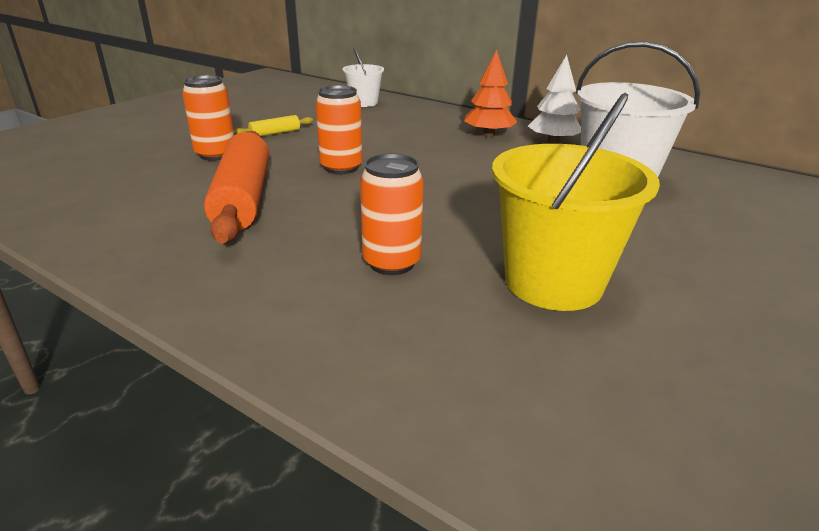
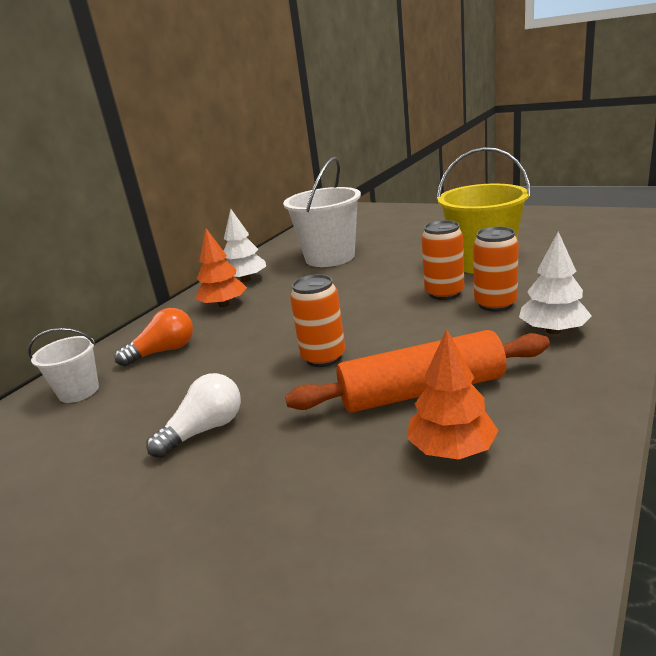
camera: 90 degrees left, 5 degrees down
(155, 199) = (452, 449): none -> orange tree
(215, 154) = (293, 455): orange can -> orange can (444, 293)
(275, 133) = (204, 430): yellow rolling pin -> white light bulb
(287, 284) = (553, 330): none -> white tree
(405, 119) = (164, 351): none -> orange light bulb

